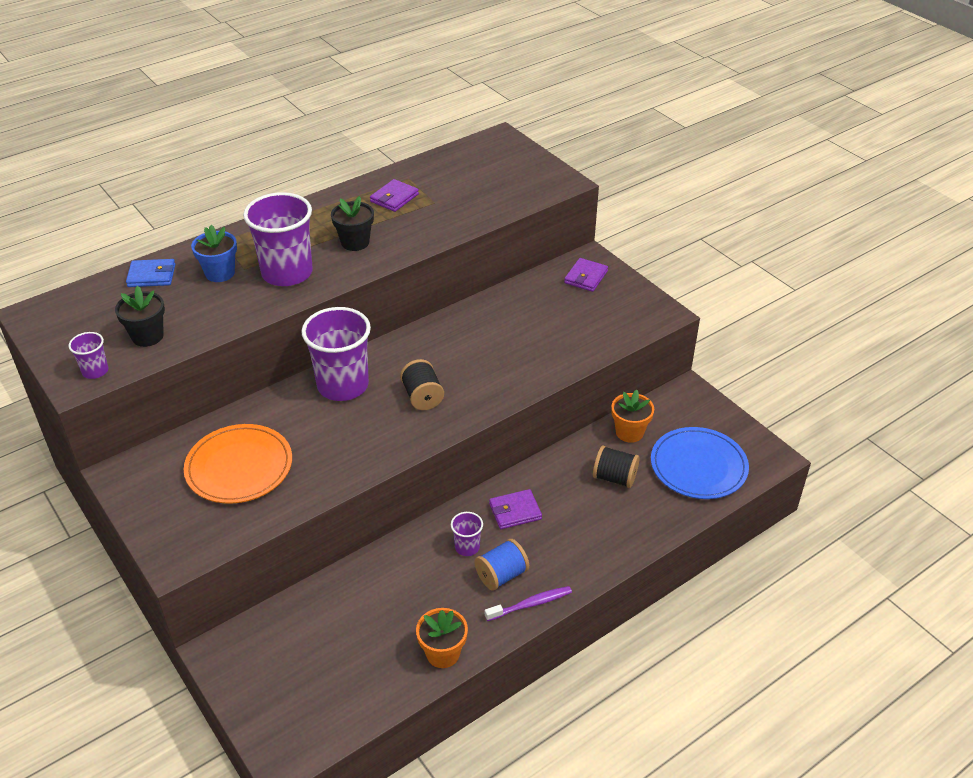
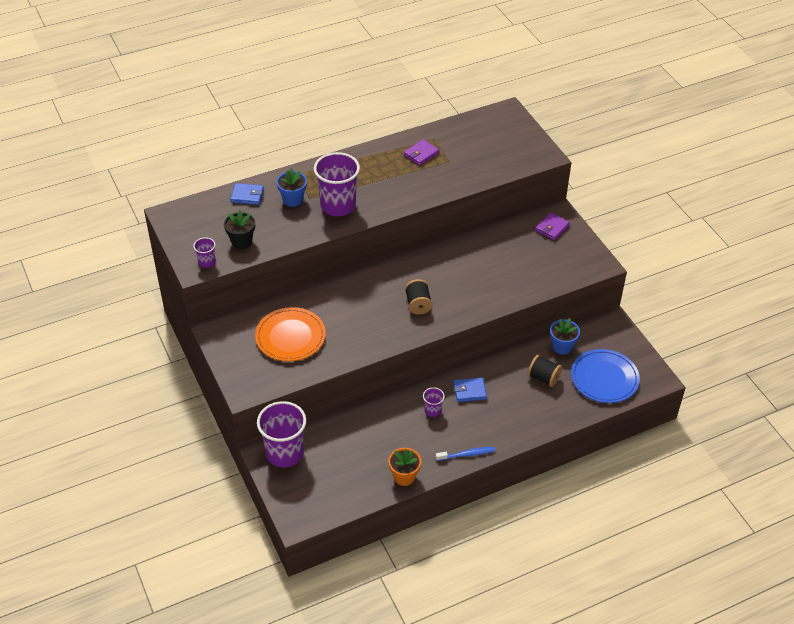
camera: 10 degrees right, 5 degrees up
(343, 385) = (365, 288): purple cup -> purple cup (285, 453)
(355, 242) = (388, 187): black flower pot -> none
(501, 575) = (452, 433): blue spool -> none
(515, 511) = (469, 391): purple wallet -> blue wallet
(530, 604) = (467, 454): purple toothbrush -> blue toothbrush
(629, 432) = (562, 346): orange flower pot -> blue flower pot

